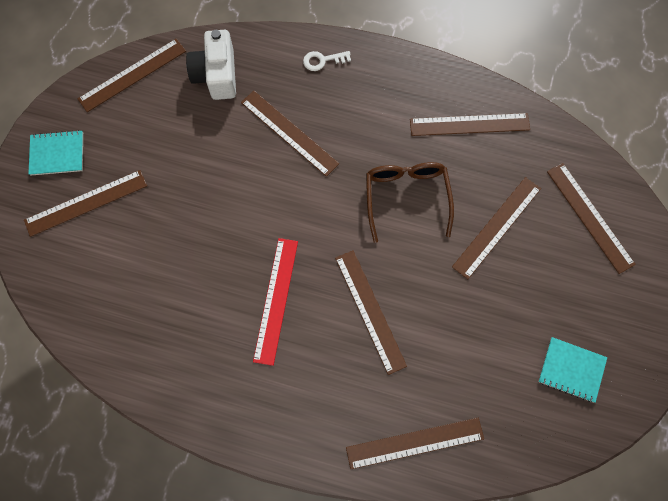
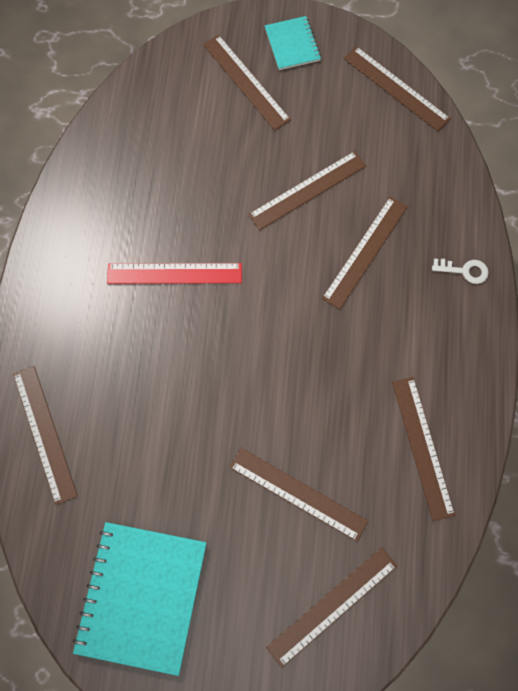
camera: 80 degrees right, 0 degrees up
(216, 75) = (417, 166): white camera -> none
(323, 60) = (464, 271): white key -> white key turned 120 degrees clockwise
(370, 311) = (177, 368): brown ruler -> brown ruler (307, 190)
(406, 197) = (314, 387): brown glasses -> none
(571, 370) = (141, 596): turquoise notebook -> turquoise notebook, size x1.93

